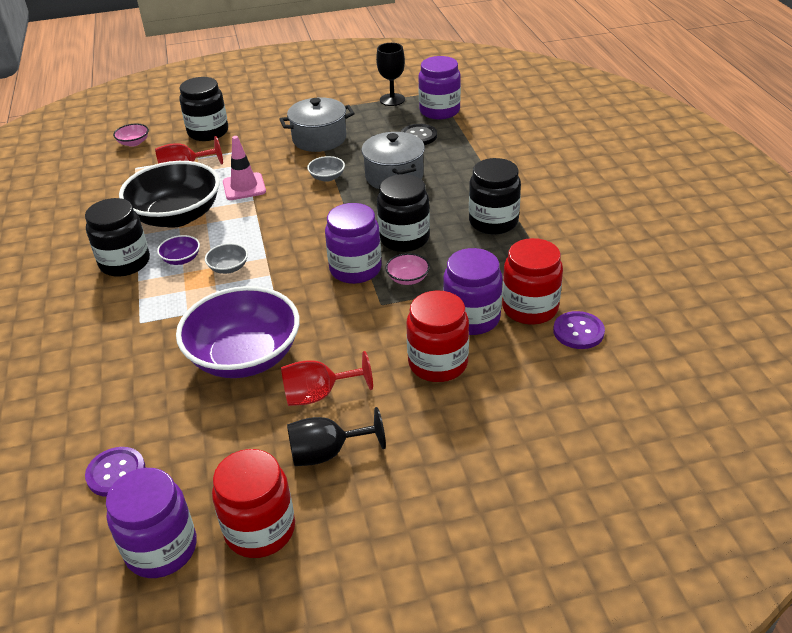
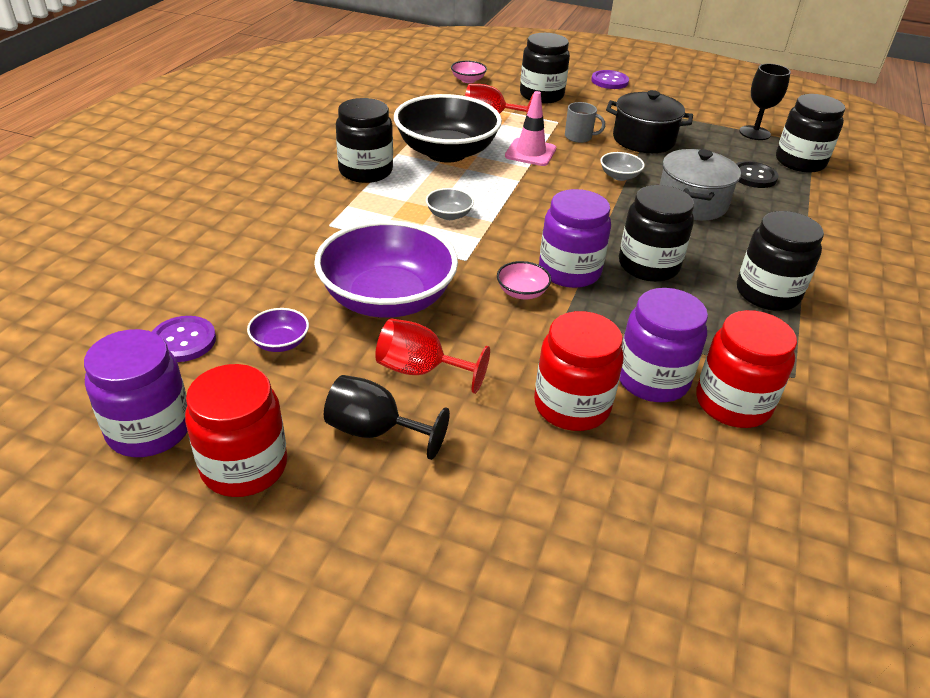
camera: 30 degrees right, 0 degrees up
(181, 259) = (415, 189): purple bowl -> purple bowl (280, 343)
(269, 157) = (579, 137): none -> grey mug
(319, 139) = (643, 140): grey pot -> black pot
(408, 279) = (616, 306): pink bowl -> pink bowl (522, 292)
(439, 111) = (800, 162): purple jar -> black jar
(578, 331) = (773, 460): purple button -> purple button (609, 81)

